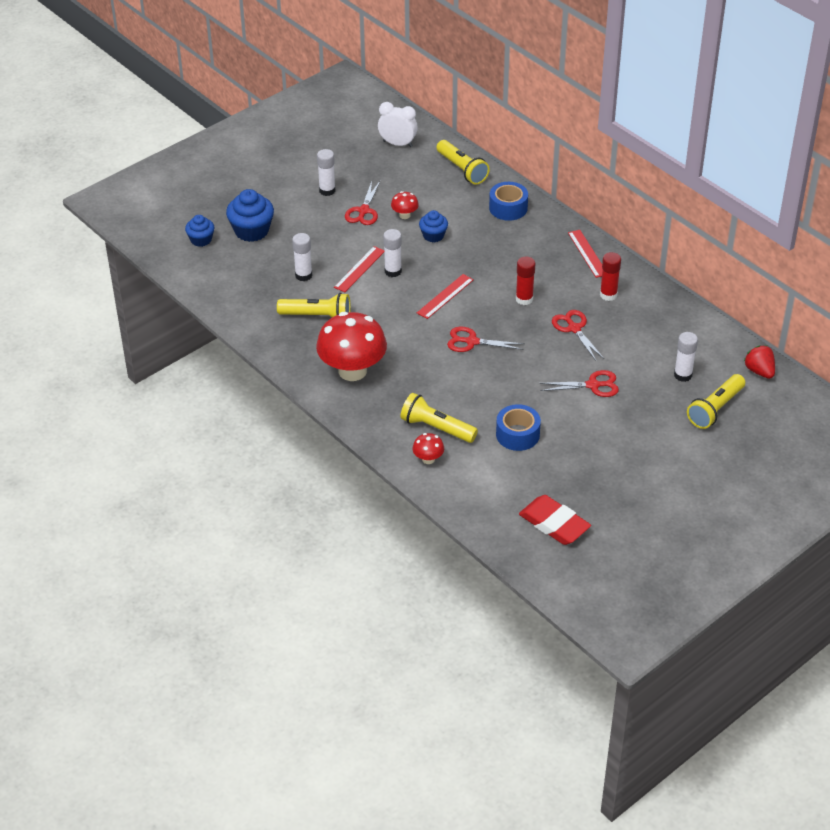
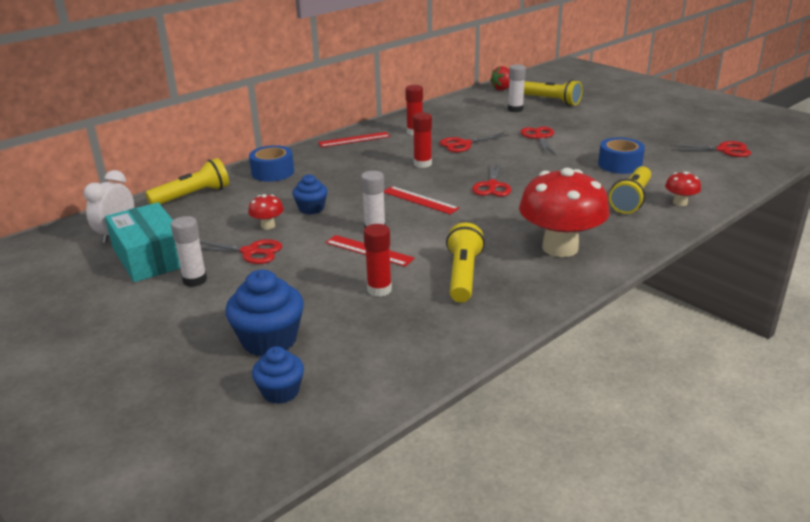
camera: 90 degrees left, 15 degrees down
(303, 275) = (379, 289): white glue stick -> red glue stick
(362, 165) = (150, 257): none -> turquoise box
(554, 524) = (724, 150): red eraser -> red scissors

